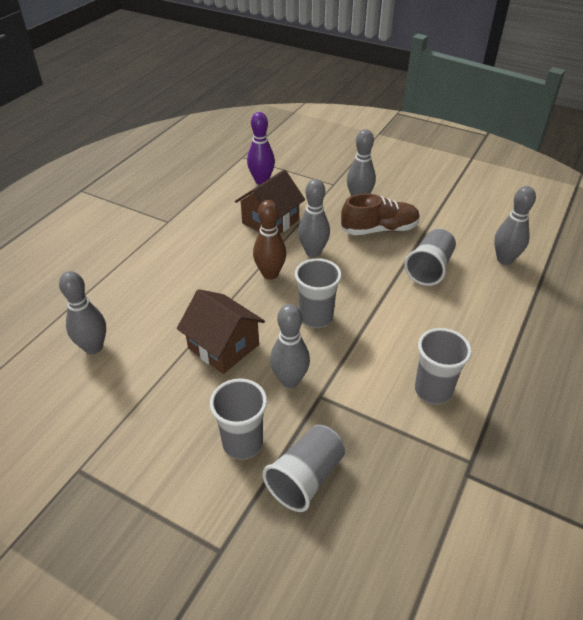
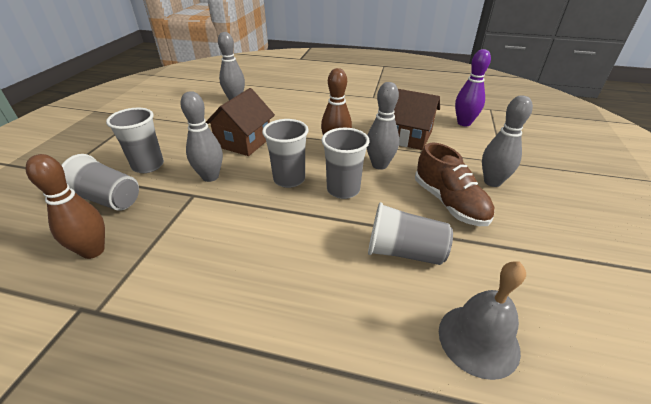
camera: 75 degrees right, 5 degrees down
(394, 477) = (93, 251): none -> brown bowling pin
(433, 390) = (199, 270): grey cup -> grey cup (343, 190)
(504, 259) = (478, 340): grey bowling pin -> grey bell

